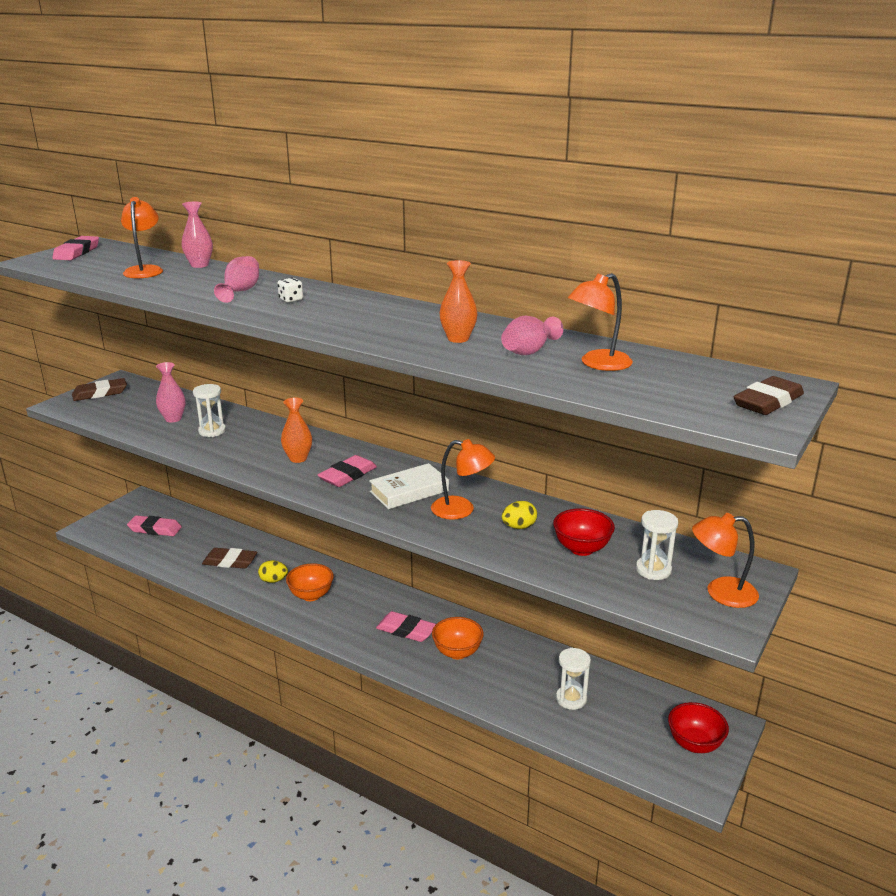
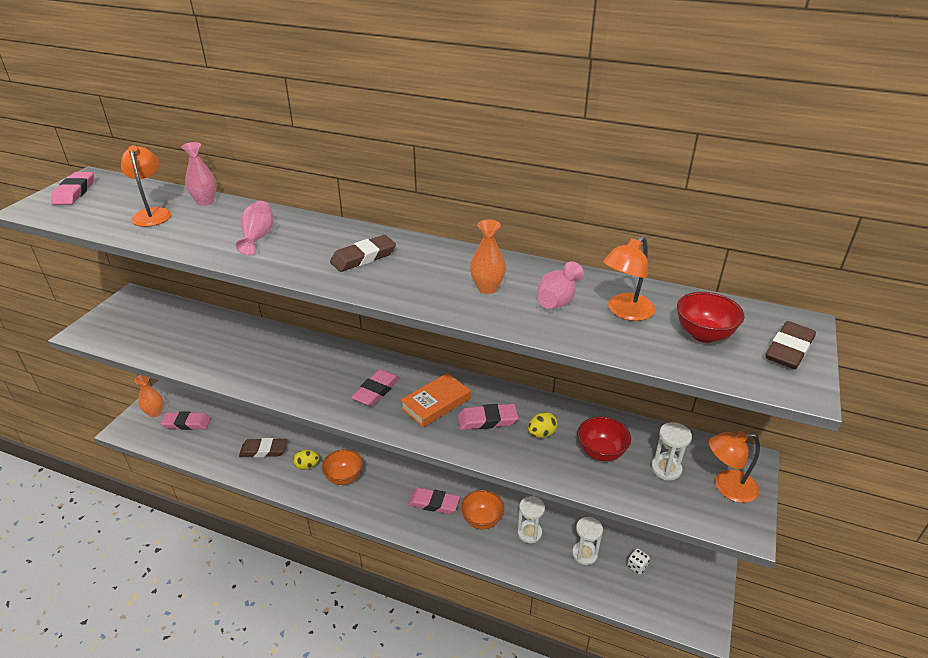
camera: 10 degrees left, 10 degrees up
(100, 393) = (117, 315): brown eraser -> brown eraser (363, 257)
(173, 419) = (196, 339): pink vase -> none
(212, 431) = (237, 351): white hourglass -> white hourglass (529, 533)
(291, 300) = (311, 246): white dice -> white dice (637, 566)
(298, 458) = (326, 375): orange vase -> orange vase (155, 413)
(409, 491) = (436, 403): white book -> orange book
(461, 510) = (487, 420): orange lamp -> pink eraser
(694, 744) = (690, 584): red bowl -> red bowl (703, 334)

